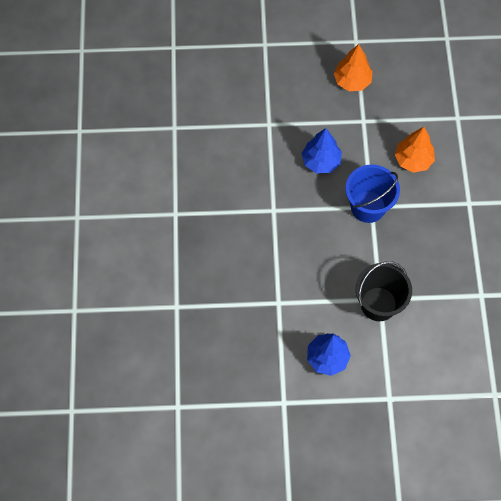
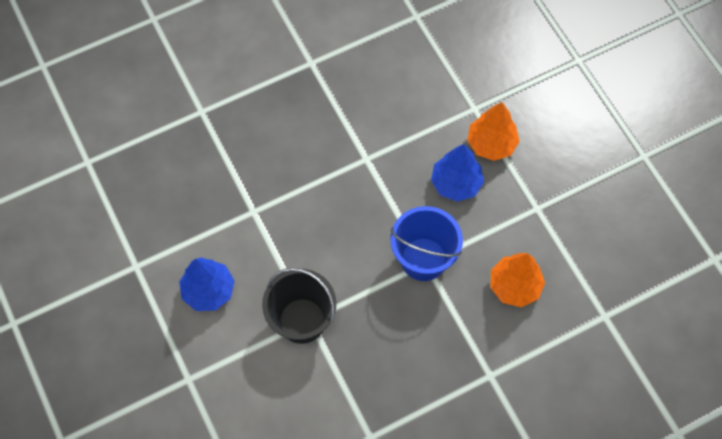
camera: 65 degrees right, 0 degrees up
(352, 81) = (585, 174): orange tree -> orange tree (491, 144)

